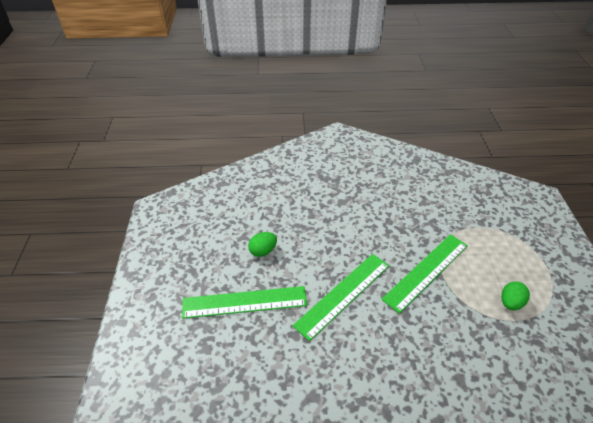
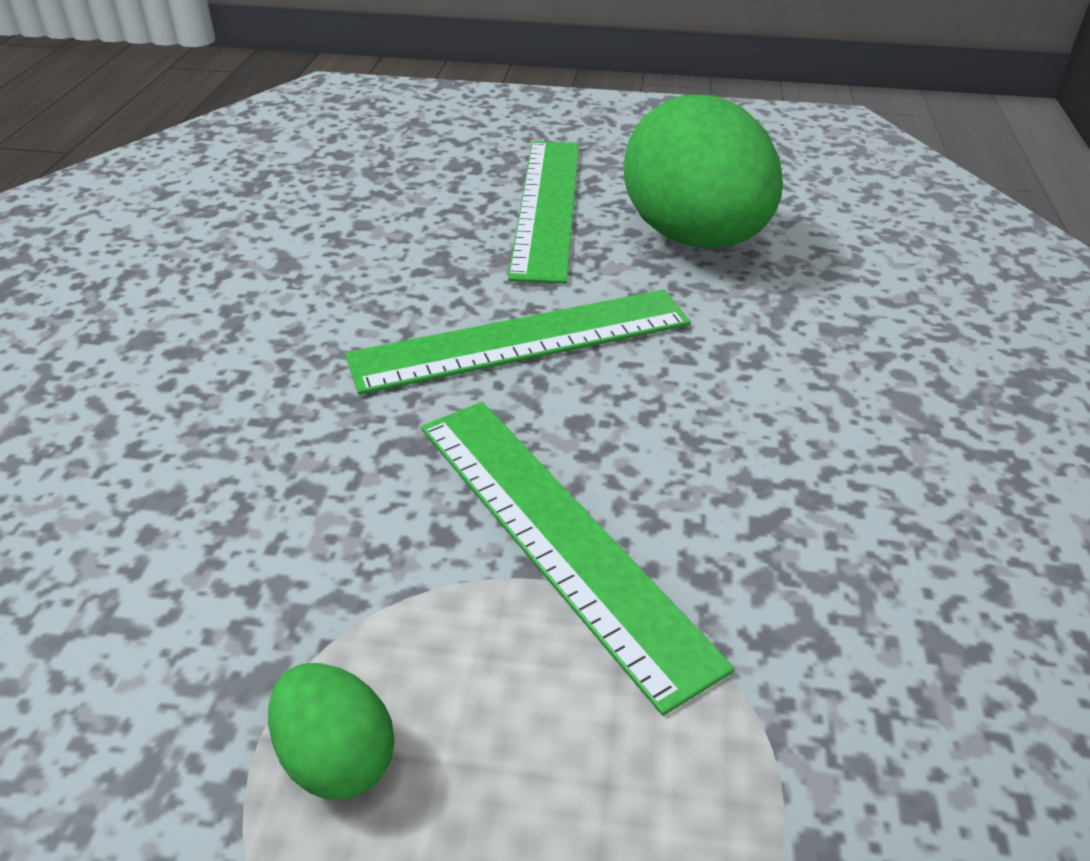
camera: 100 degrees right, 5 degrees down
(263, 251) = (694, 238): green egg -> green egg, size x2.31
(343, 294) = (522, 340): green ruler -> green ruler turned 75 degrees counterclockwise

